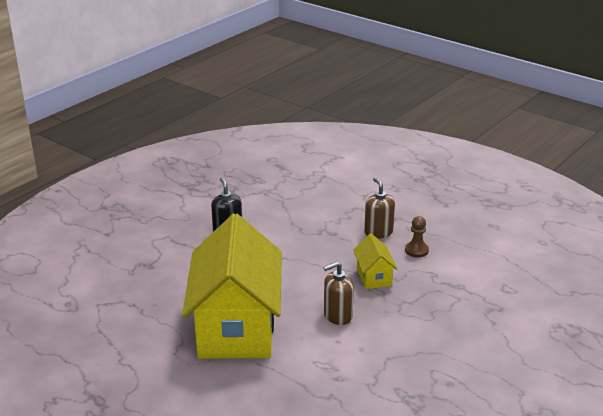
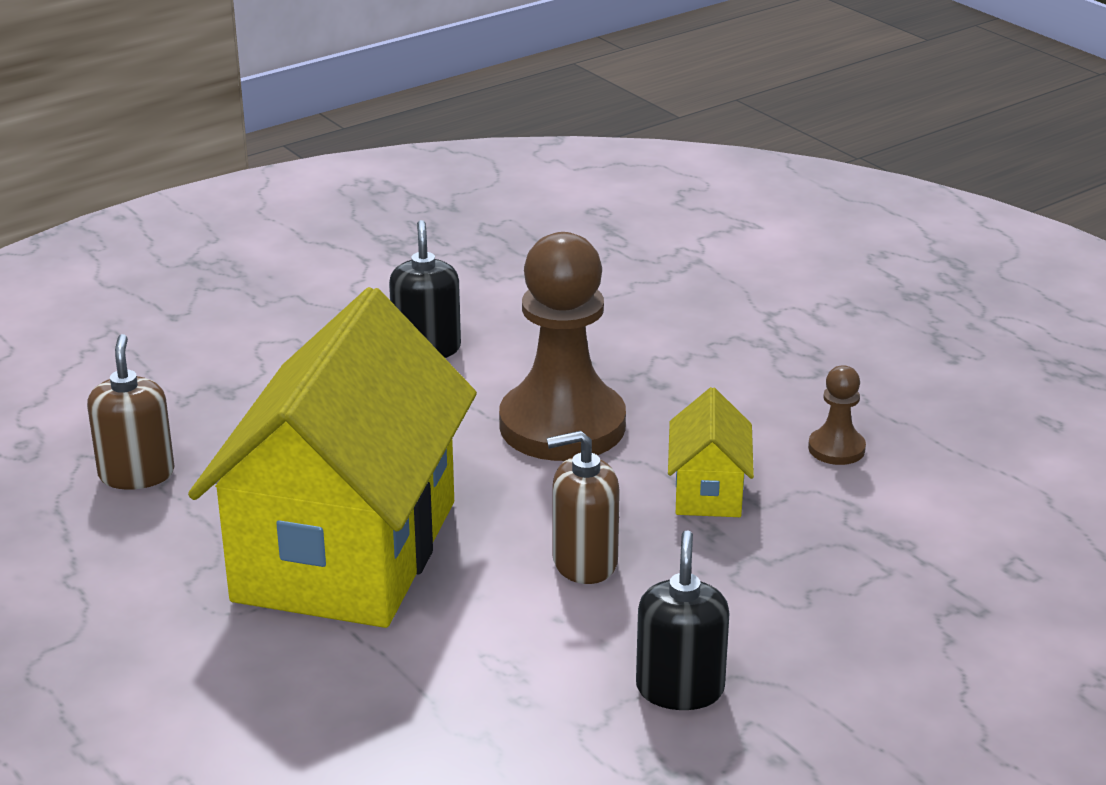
camera: 15 degrees right, 0 degrees up
(301, 258) = (562, 425): none -> brown pawn
(378, 232) = (765, 396): brown soap dispenser -> brown soap dispenser (136, 474)
(400, 362) = (680, 689): none -> black soap dispenser

